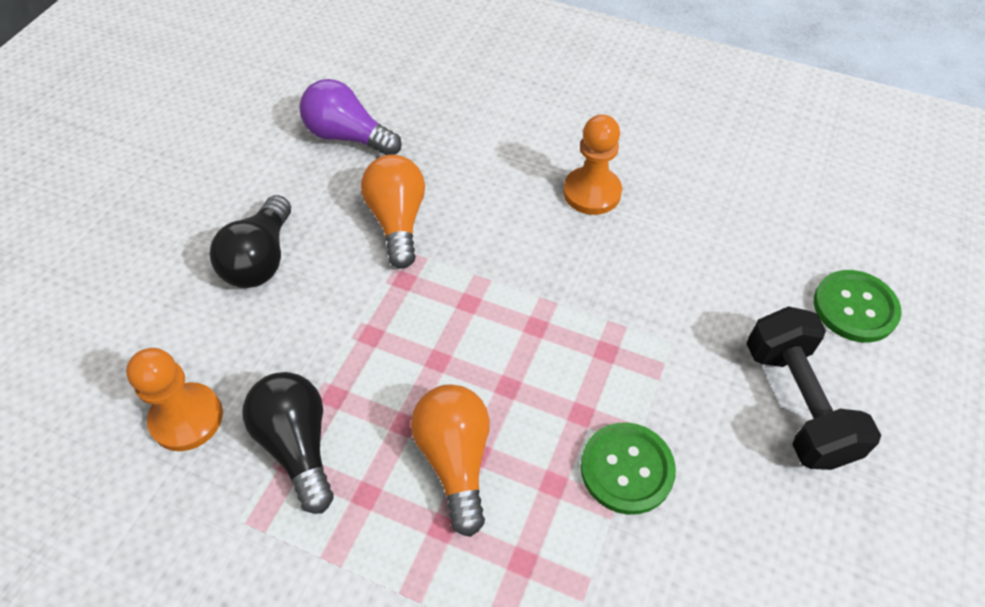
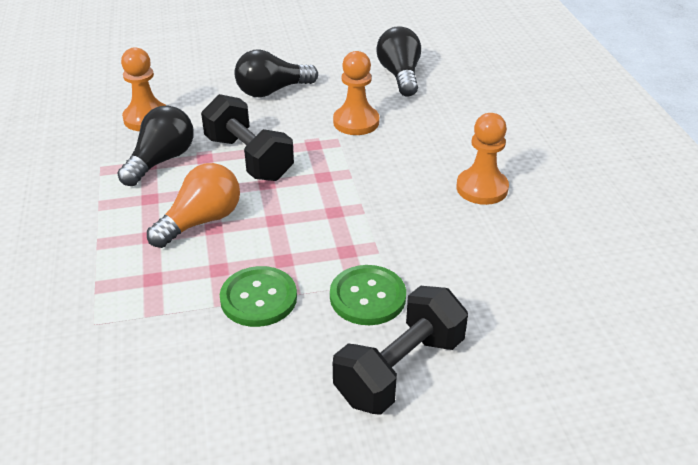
camera: 55 degrees right, 15 degrees down
(348, 136) = (400, 75): purple light bulb -> black light bulb
(375, 352) = (249, 158): none -> black dumbbell
(397, 221) = (356, 122): orange light bulb -> orange pawn
(855, 307) = (539, 374): green button -> green button (367, 297)

